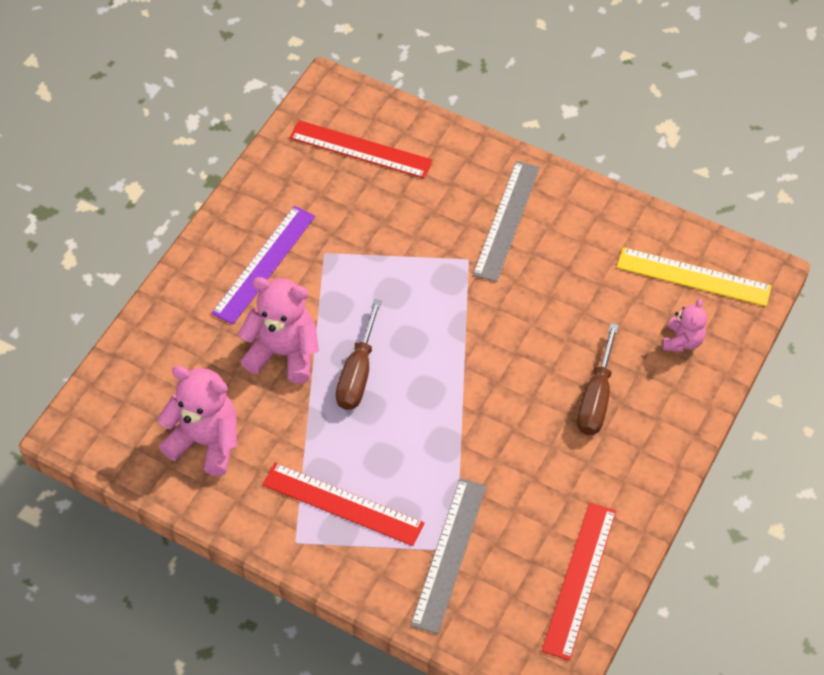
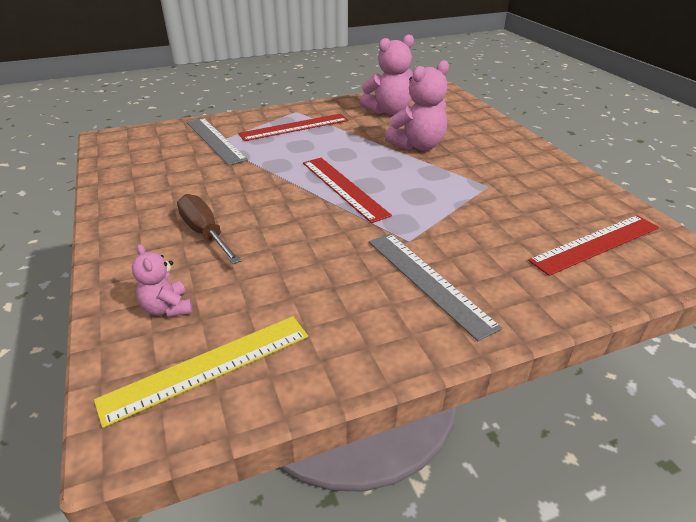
camera: 130 degrees right, 20 degrees down
(264, 264) = (501, 163): purple ruler -> none
(358, 373) = (369, 160): brown screwdriver -> none
(579, 579) = (125, 166): red ruler -> red ruler (343, 188)

